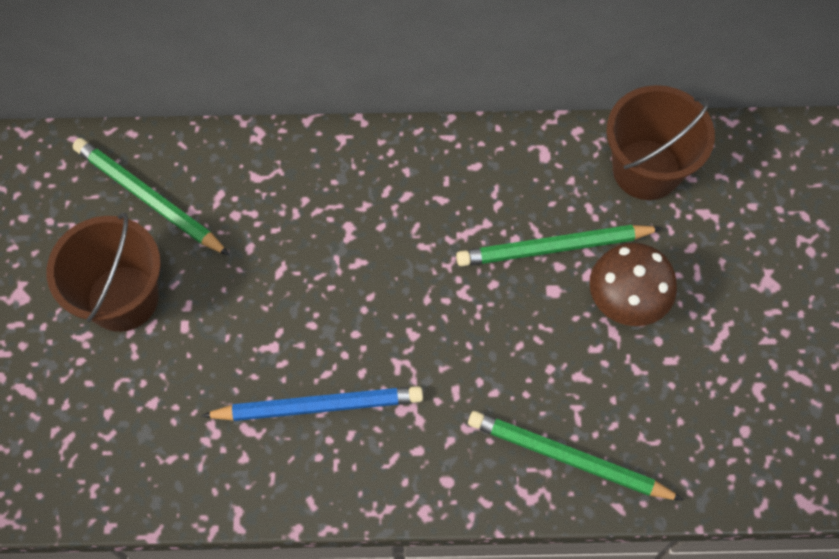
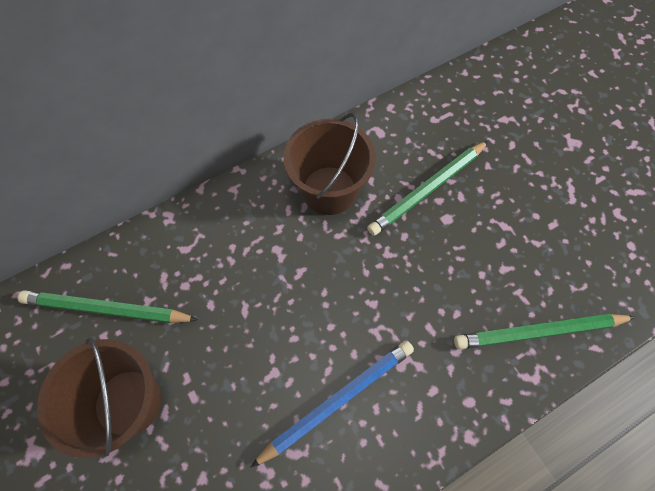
camera: 30 degrees left, 0 degrees up
(625, 303) = (498, 202): brown mushroom -> none
(646, 169) = (450, 110): brown bucket -> brown bucket (329, 190)

